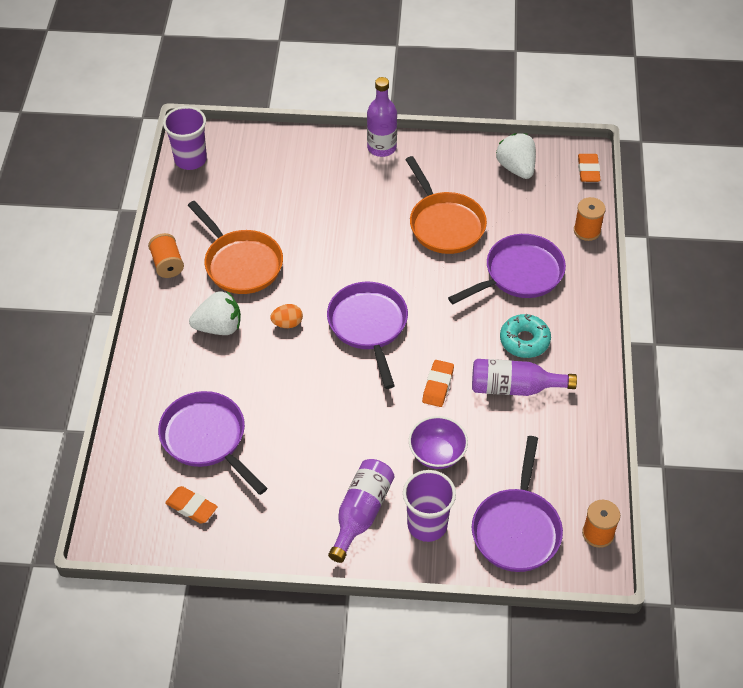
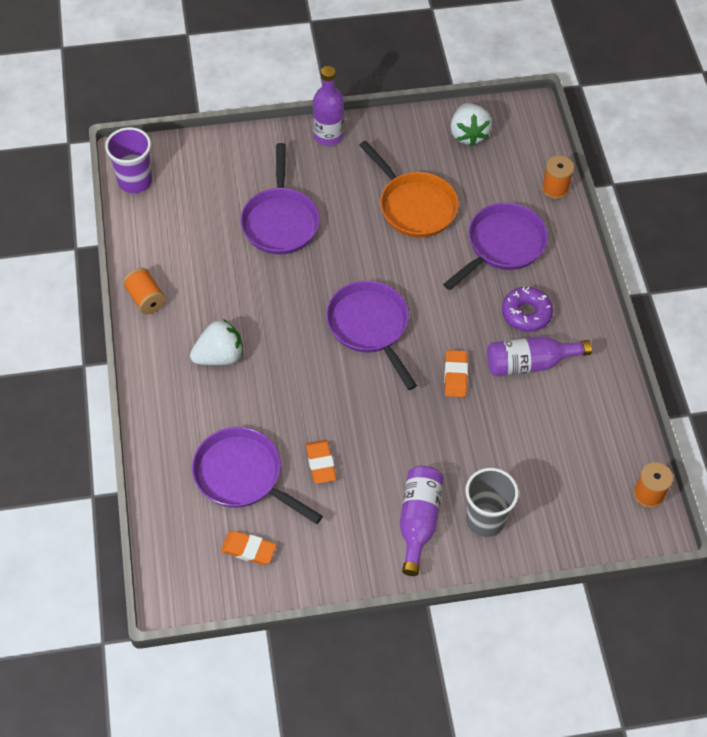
camera: 15 degrees left, 5 degrees up
(240, 263) = (221, 284): orange pan -> none
(287, 323) = (288, 339): orange egg -> none
(427, 525) = (485, 519): purple cup -> grey cup
(437, 454) = (474, 446): purple bowl -> none
(516, 168) = (468, 134): white strawberry -> white strawberry turned 150 degrees counterclockwise
(517, 528) = (571, 505): purple pan -> purple pan (280, 221)
(524, 341) = (526, 313): turquoise donut -> purple donut
(588, 170) = (539, 125): orange eraser -> orange eraser (320, 463)

